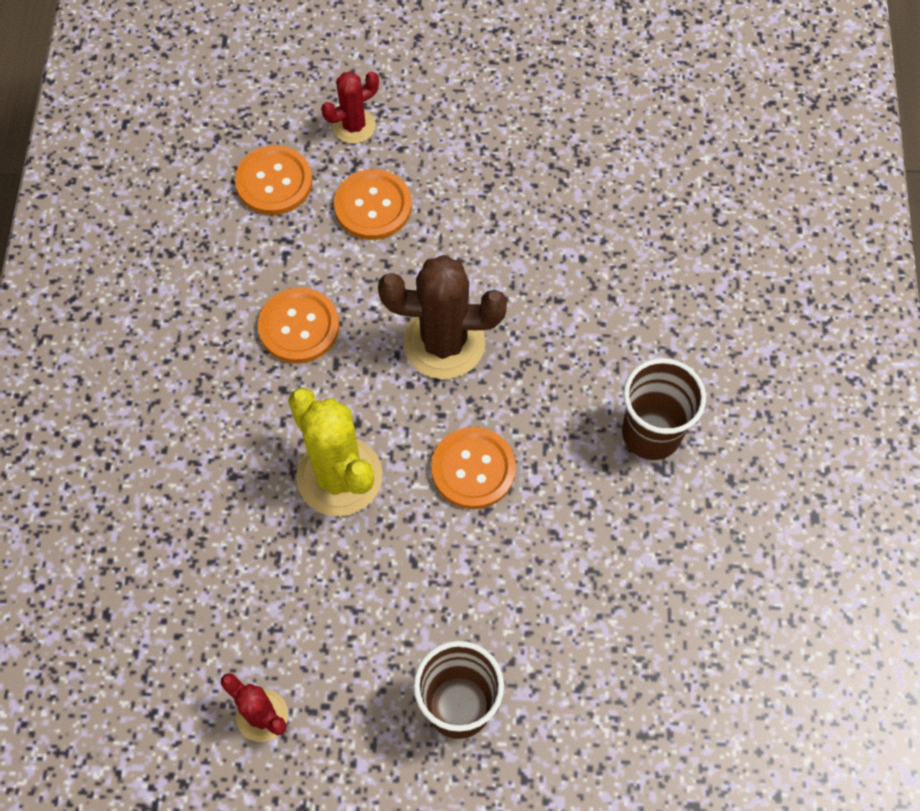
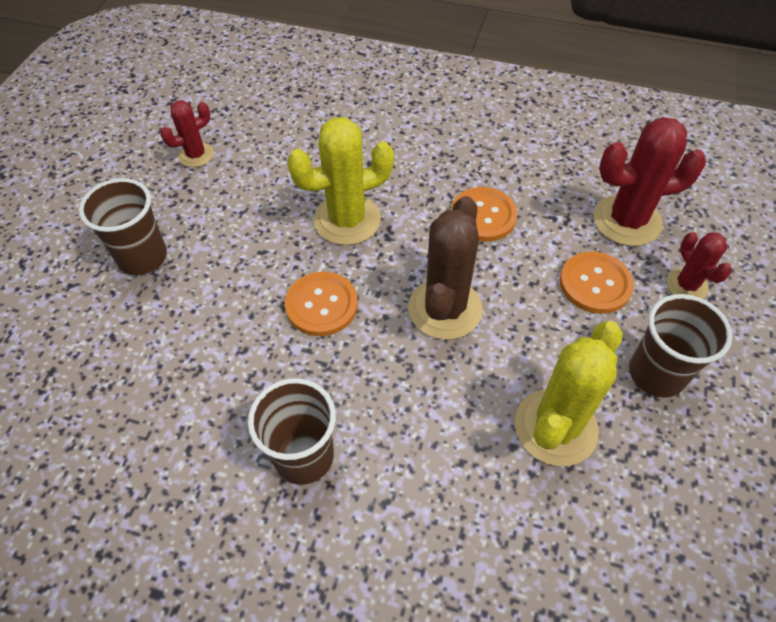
camera: 105 degrees right, 10 degrees down
(274, 182) = (627, 221): orange button -> red cactus
(469, 149) = (656, 374): none -> brown cup
(552, 226) = (555, 427): none -> yellow cactus

